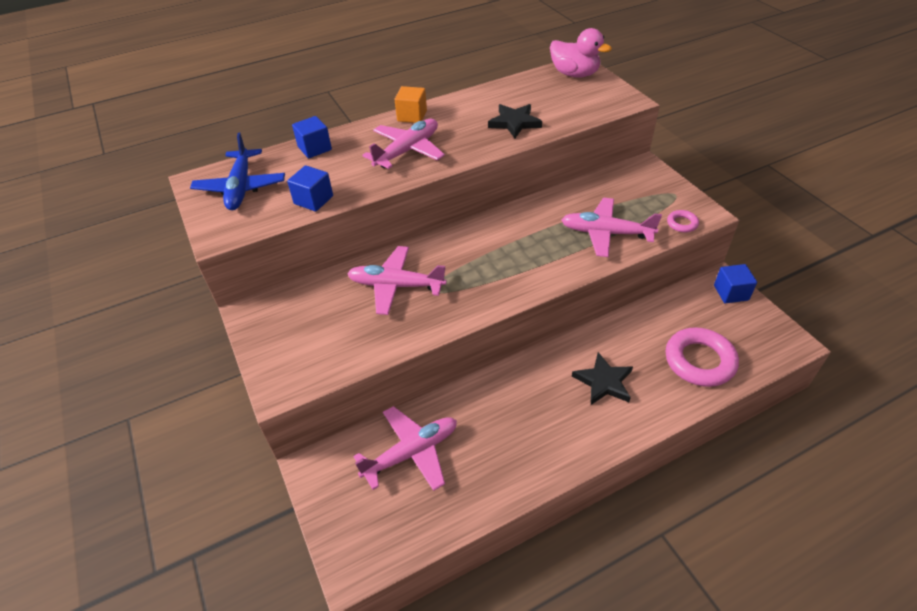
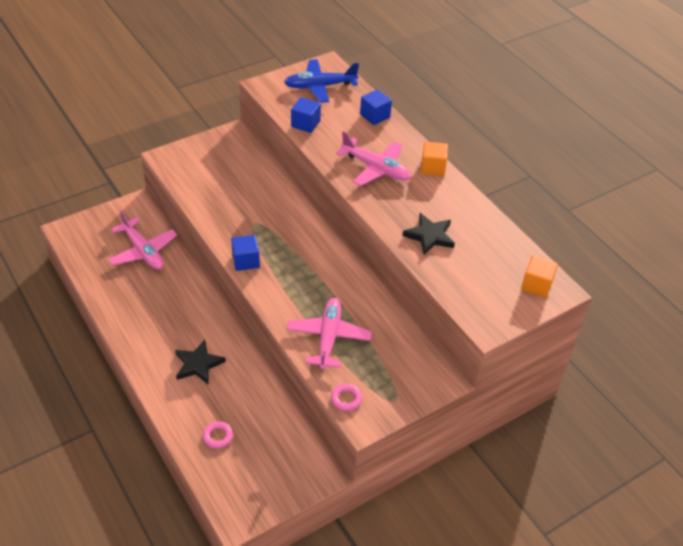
camera: 80 degrees right, 0 degrees up
(395, 286) = (260, 203): pink plane -> none
(574, 74) = (536, 285): pink duck -> orange cube
(699, 361) = (218, 436): pink ring -> pink ring, size x0.47
(731, 293) = (305, 478): blue cube -> blue cube (246, 261)

